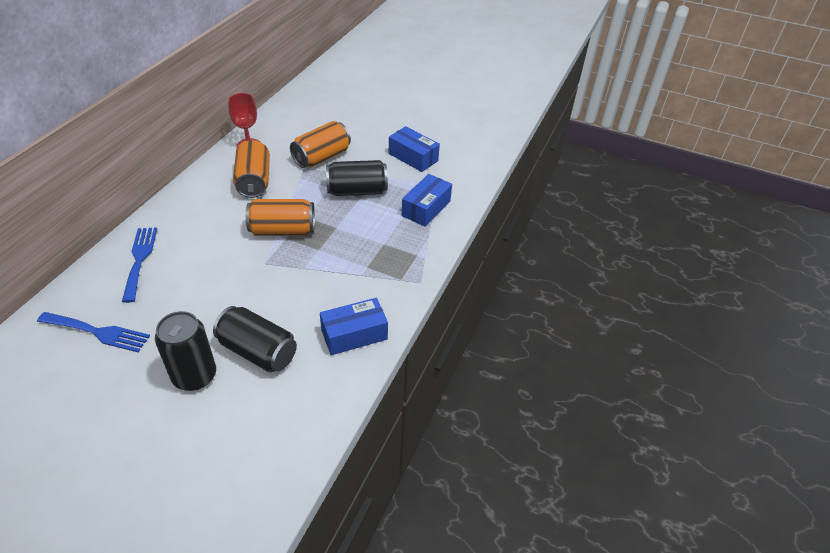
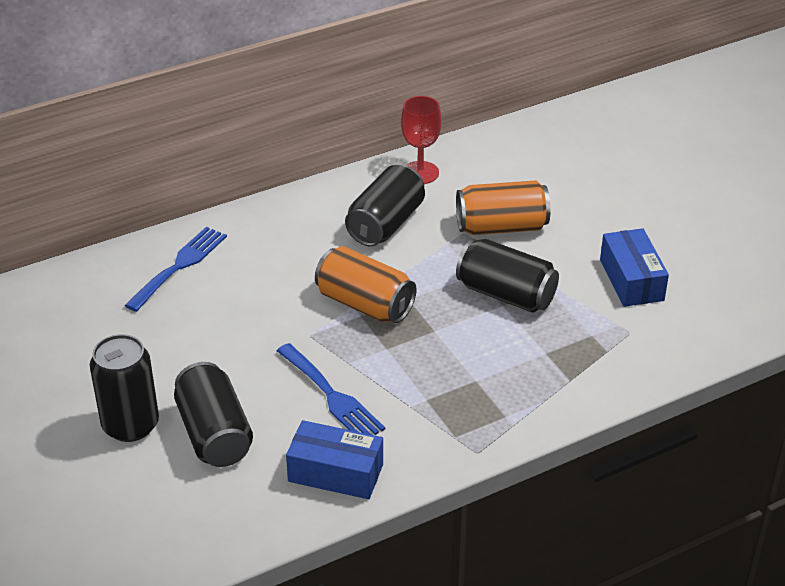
camera: 40 degrees right, 5 degrees down
(98, 332) = (78, 328): blue fork -> blue fork (332, 396)
(254, 181) = (386, 224): orange can -> black can
(426, 208) = (579, 360): blue box -> none

